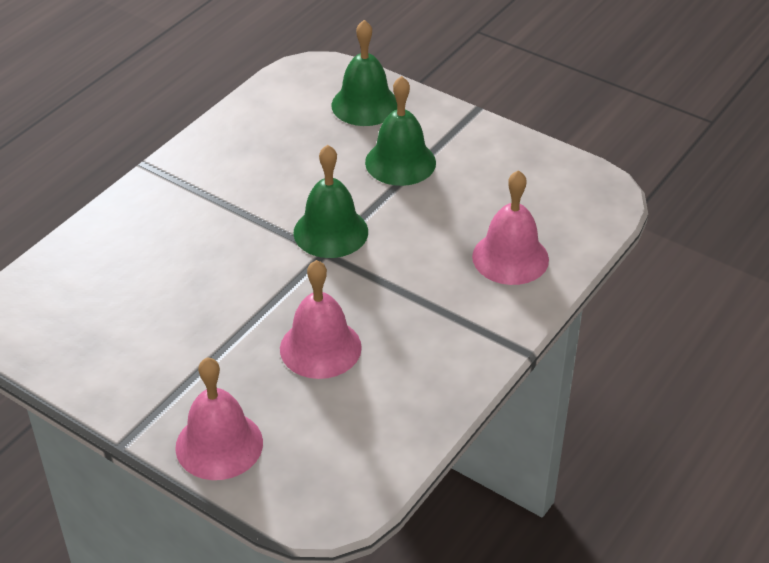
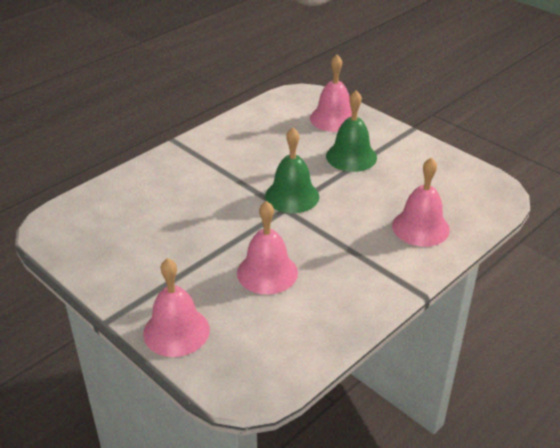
camera: 10 degrees right, 5 degrees down
(365, 105) = (333, 118): green bell -> pink bell

